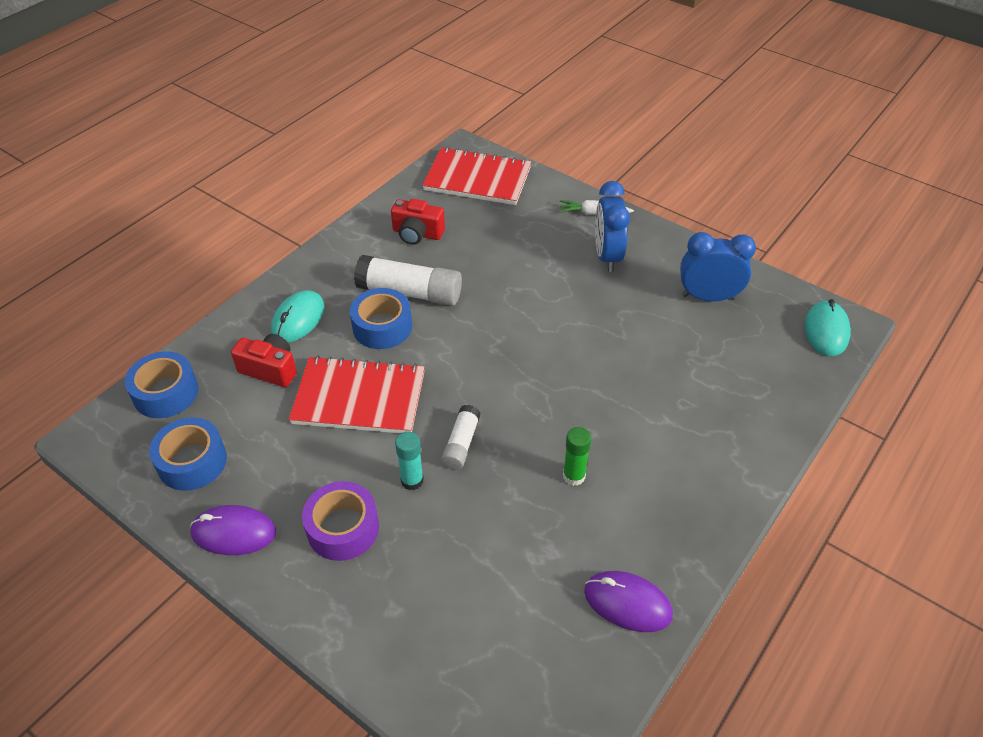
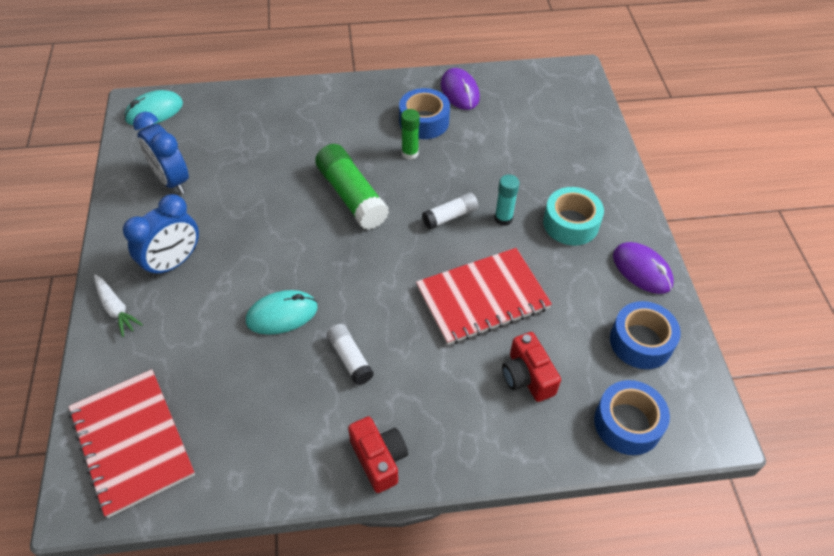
camera: 135 degrees left, 5 degrees up
(298, 319) = (463, 410): turquoise mouse -> turquoise mouse (282, 314)
(343, 528) = (571, 223): purple tape -> turquoise tape
(359, 398) = (482, 297): red notebook -> red notebook turned 75 degrees counterclockwise
(382, 327) = (406, 344): blue tape -> blue tape (424, 121)
(410, 292) = (350, 358): white glue stick -> white glue stick, size x0.56
(417, 233) = (269, 420): red camera -> red camera (379, 459)
(564, 394) = (351, 196): none -> green glue stick

